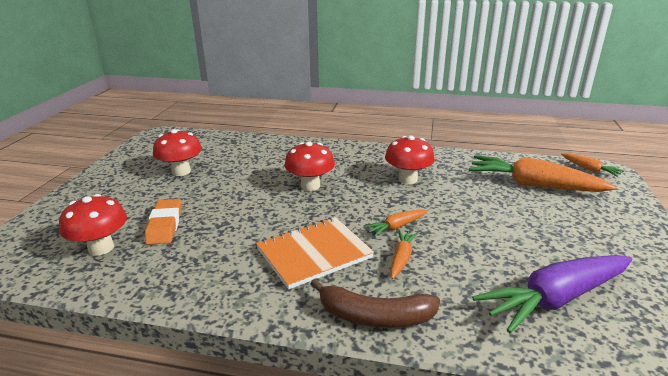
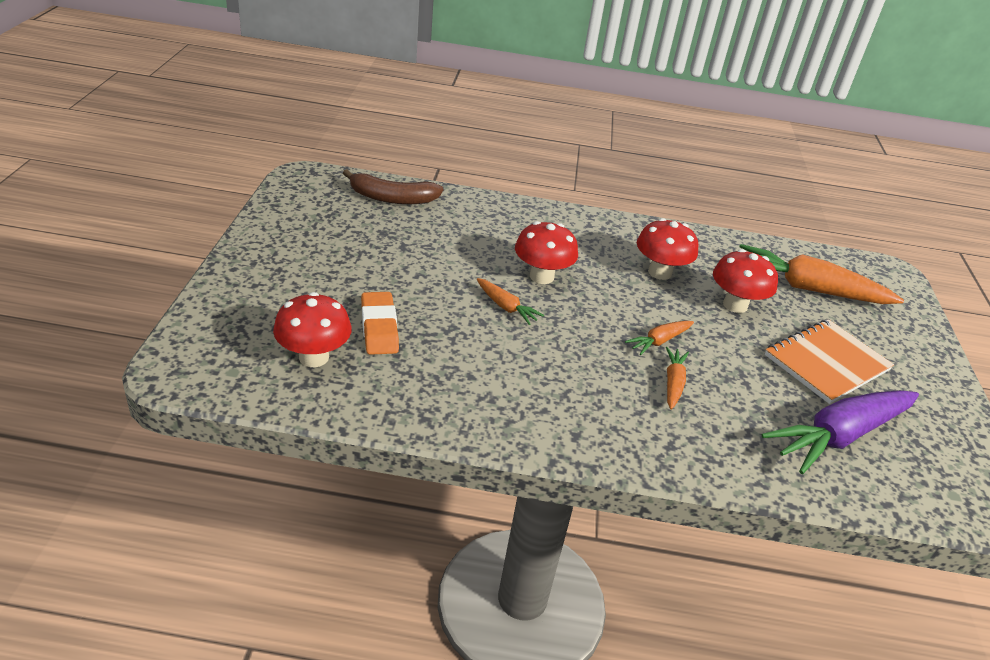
camera: 10 degrees left, 10 degrees up
(181, 171) = (364, 244): red mushroom -> red mushroom (735, 305)
(314, 253) = (573, 373): orange notebook -> orange notebook (826, 363)
(374, 316) = (658, 452): brown banana -> brown banana (392, 198)
(590, 169) = (872, 269): orange carrot -> orange carrot (506, 307)

